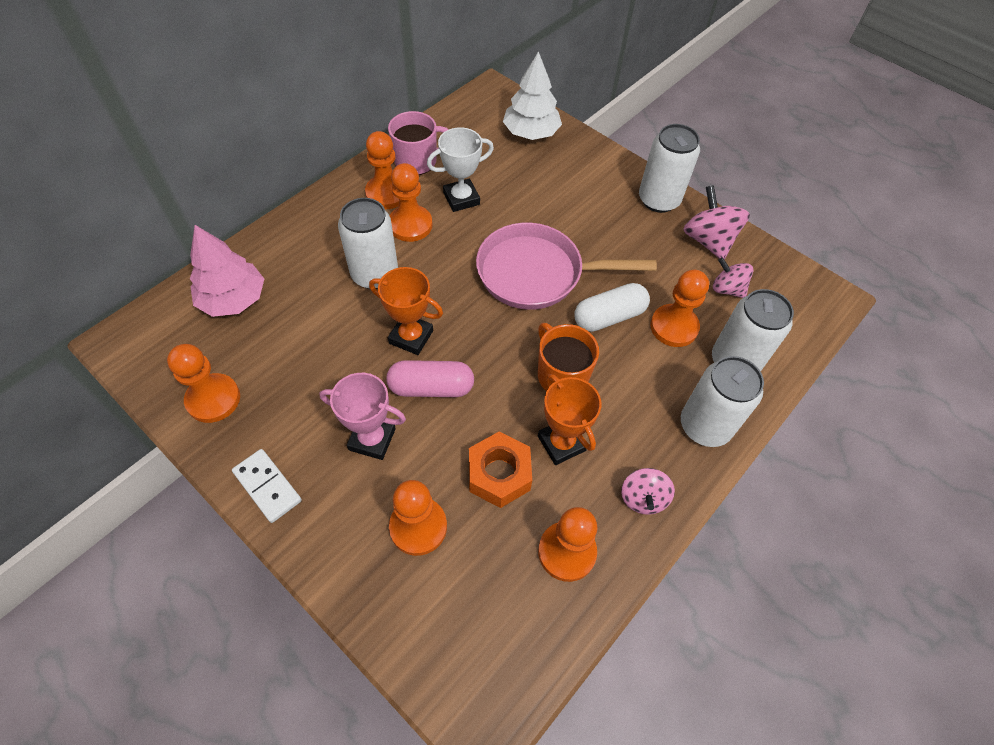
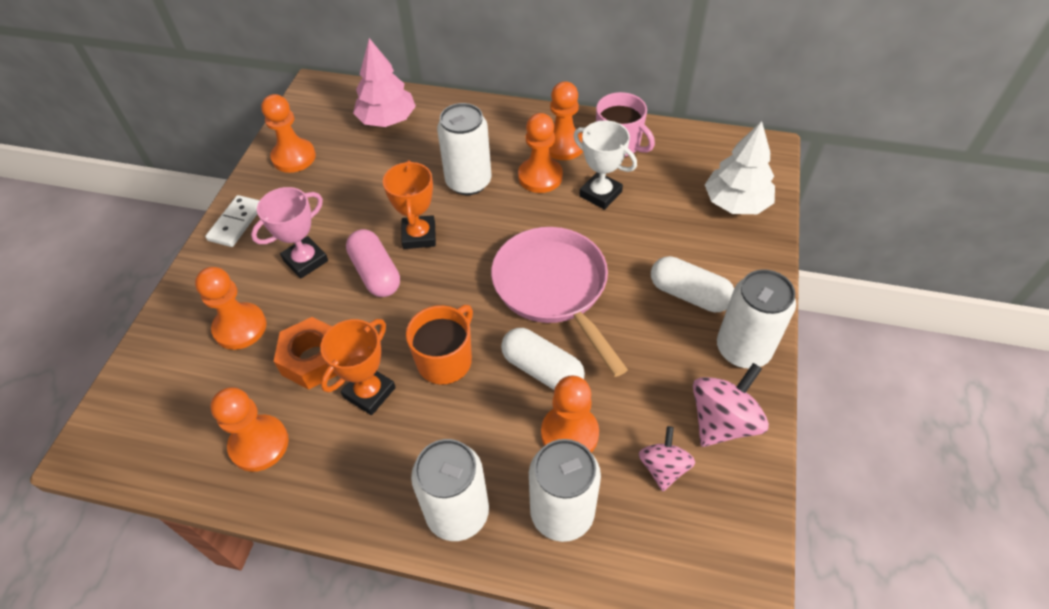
camera: 65 degrees right, 5 degrees down
(372, 439) = (305, 260): pink trophy -> pink trophy turned 60 degrees clockwise
(595, 201) = (689, 294): none -> white capsule
(643, 498) = (342, 485): pink spinning top -> none

